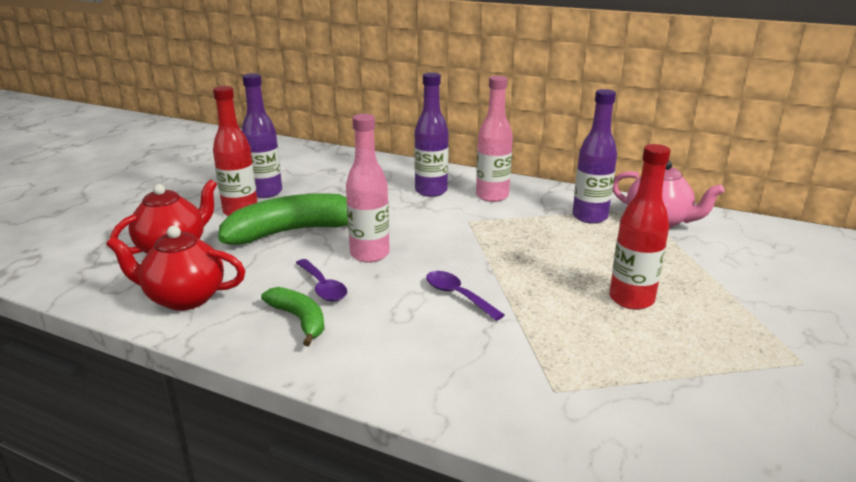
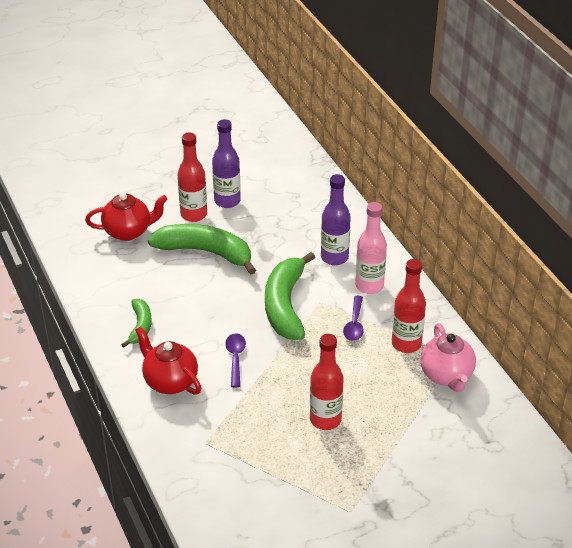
camera: 40 degrees right, 15 degrees up
(184, 298) = (102, 277): red teapot -> red teapot (170, 381)
(323, 287) = (174, 309): purple spoon -> purple spoon (354, 324)
(369, 254) = (226, 297): pink bottle -> none
(440, 236) = (285, 305): none -> green banana
(589, 217) = (406, 344): purple bottle -> red bottle

